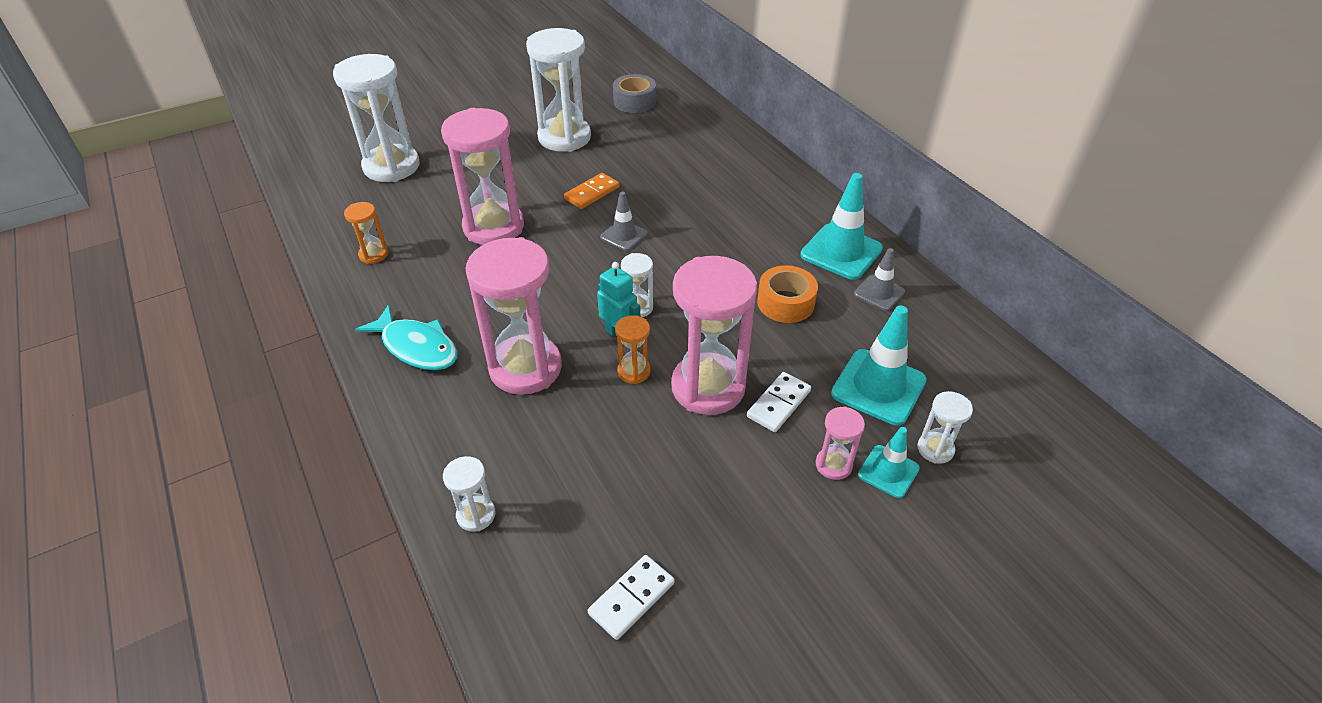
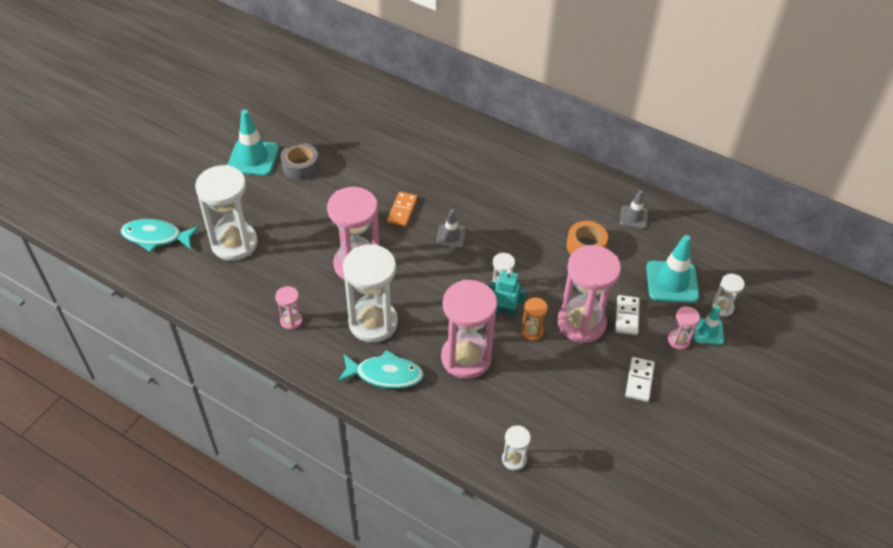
camera: 30 degrees left, 5 degrees up
(327, 138) = (156, 237): none -> turquoise fish
(373, 254) = (291, 321): orange hourglass -> pink hourglass
(564, 137) = (343, 169): white hourglass -> white hourglass (373, 323)
(631, 598) = (630, 462): white domino -> white domino (639, 380)
(634, 102) = (369, 117): grey tape -> grey tape (300, 167)
(841, 252) = (593, 195): turquoise traffic cone -> turquoise traffic cone (253, 158)

